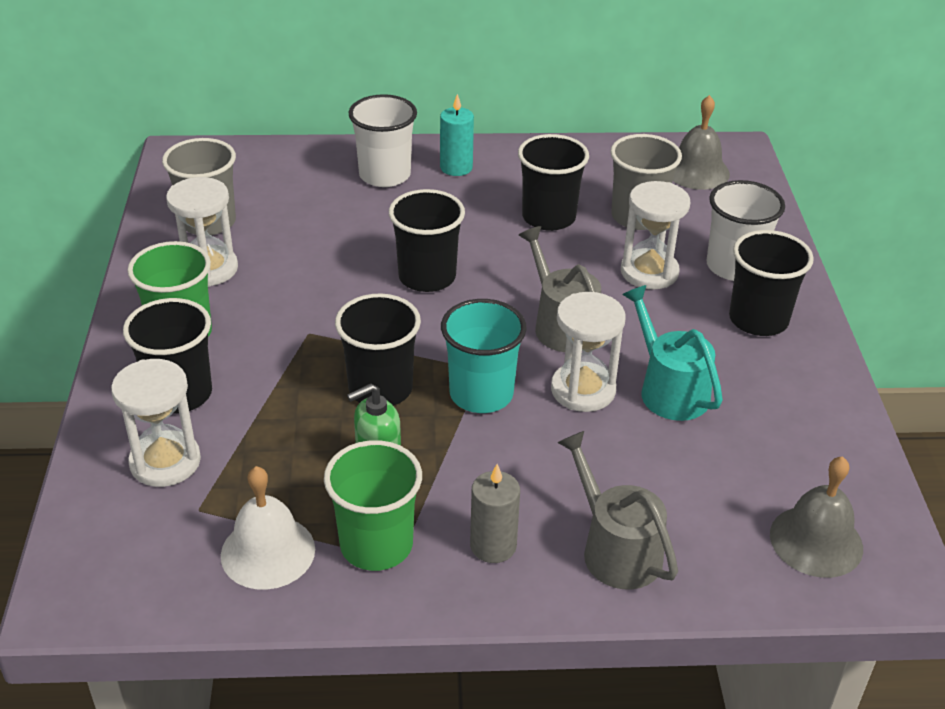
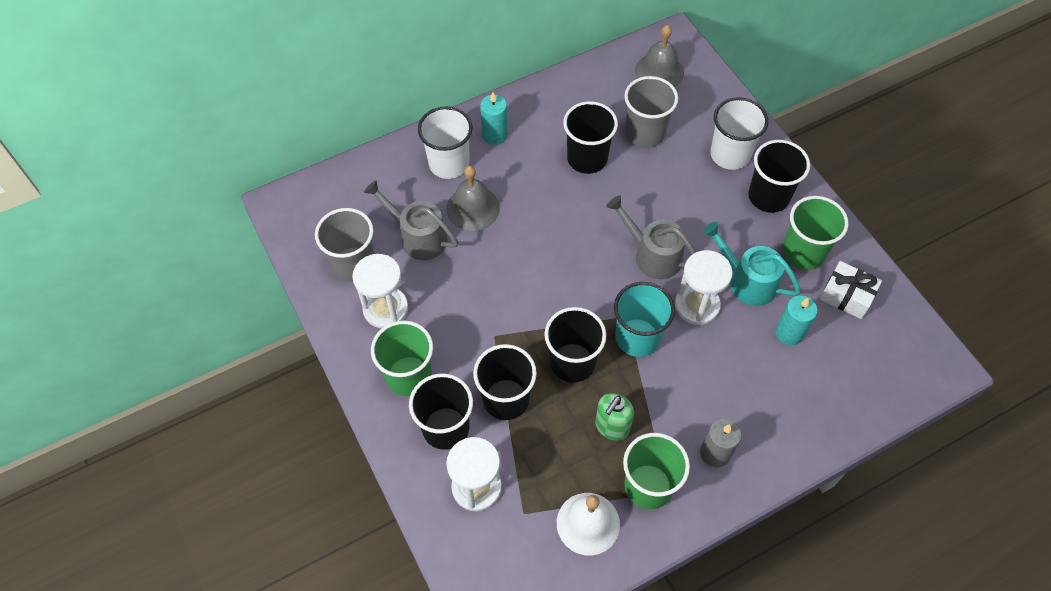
camera: 25 degrees left, 20 degrees up
(427, 277) = (540, 250): black cup -> black cup (506, 399)
(616, 549) = (784, 421): grey watering can -> grey watering can (418, 237)
(649, 272) = (680, 183): white hourglass -> none
(690, 460) = (789, 333): none -> turquoise candle
(768, 387) = (803, 252): none -> green cup
(801, 451) = (846, 296): none -> white gift
(816, 541) = (887, 361): grey bell -> grey bell (473, 208)

